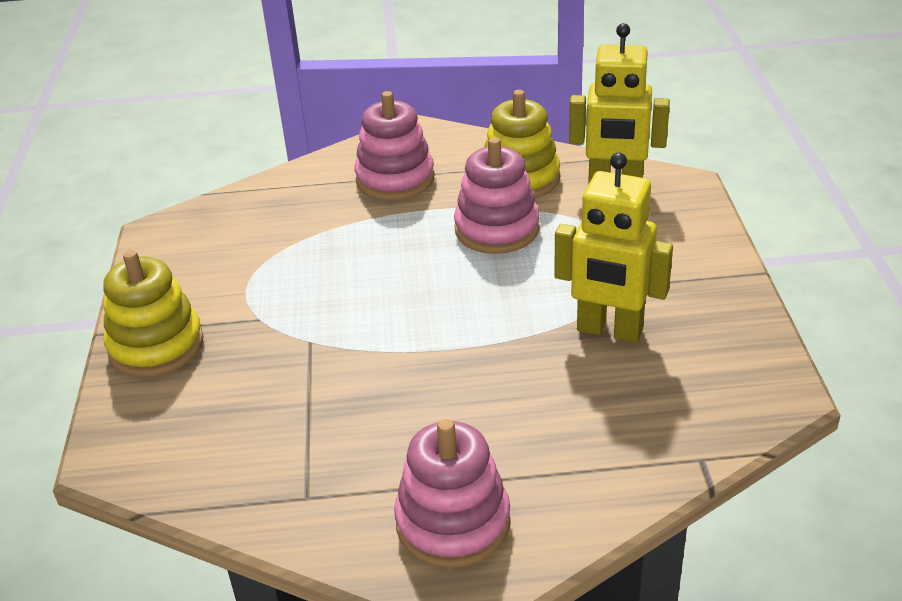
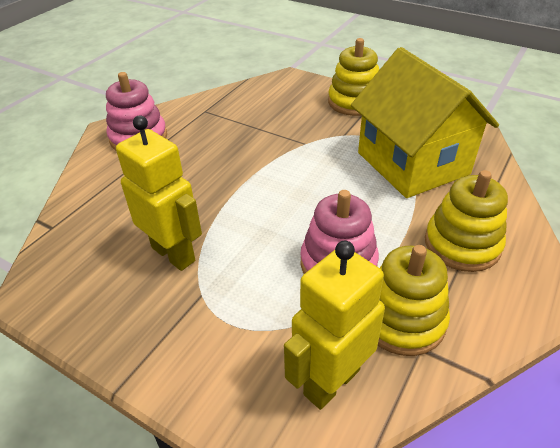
camera: 125 degrees right, 5 degrees up
(282, 245) = (412, 163): none -> yellow house
(395, 179) = (462, 244): pink stacking toy -> yellow stacking toy
(609, 331) = (174, 254): yellow robot -> yellow robot turned 75 degrees clockwise

